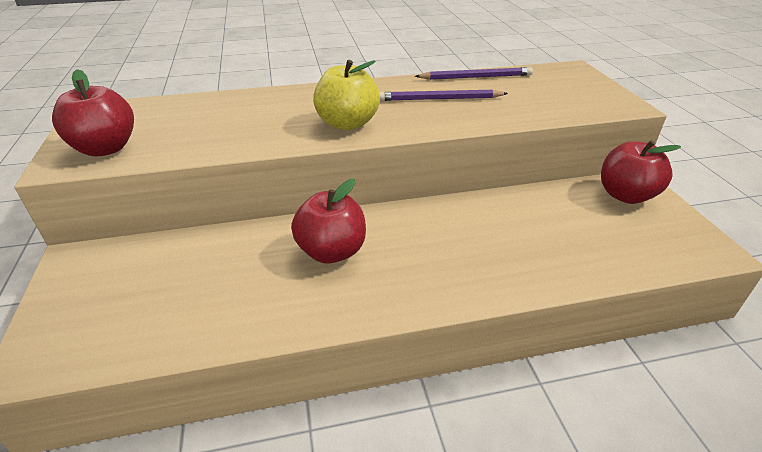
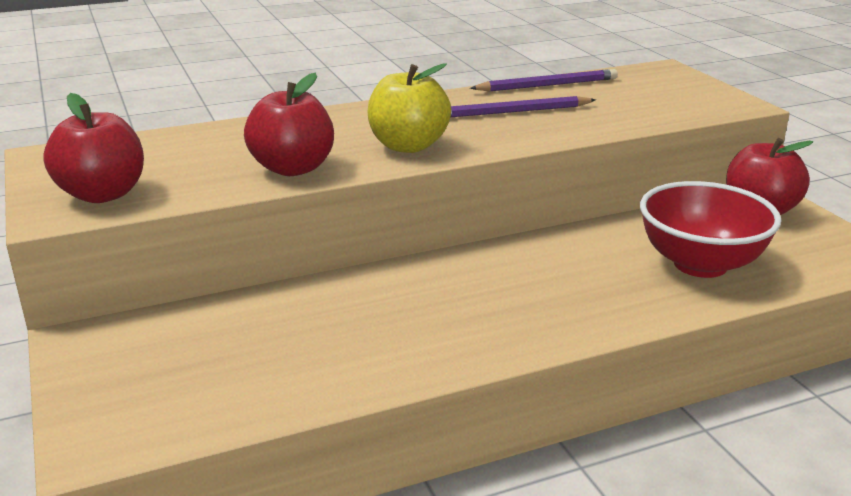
camera: 10 degrees left, 10 degrees down
(332, 251) = (422, 299): red apple -> red apple (292, 168)
(563, 242) = (700, 264): none -> red bowl

